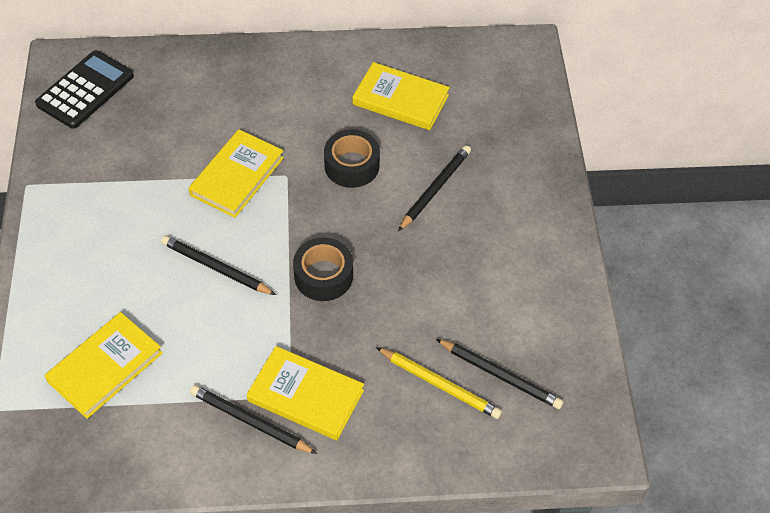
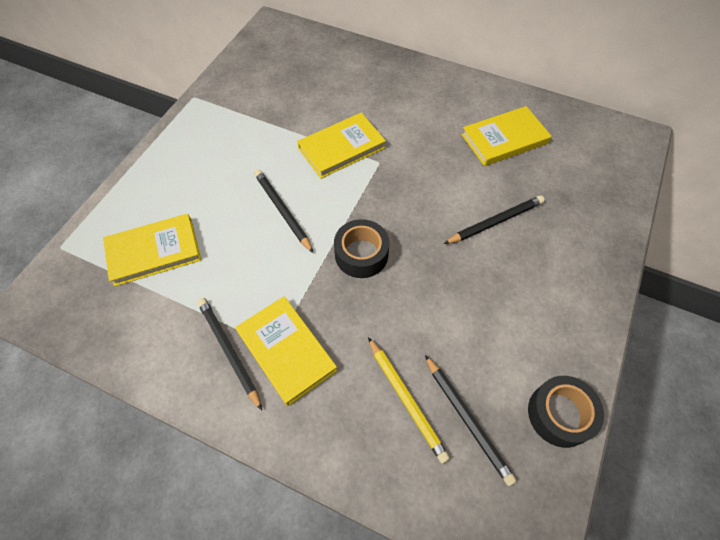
camera: 30 degrees right, 5 degrees up
(85, 90) = (274, 49): black calculator -> none
(351, 165) = (435, 175): black tape -> black tape (559, 414)
(400, 100) = (504, 139): yellow book -> yellow book turned 75 degrees counterclockwise

